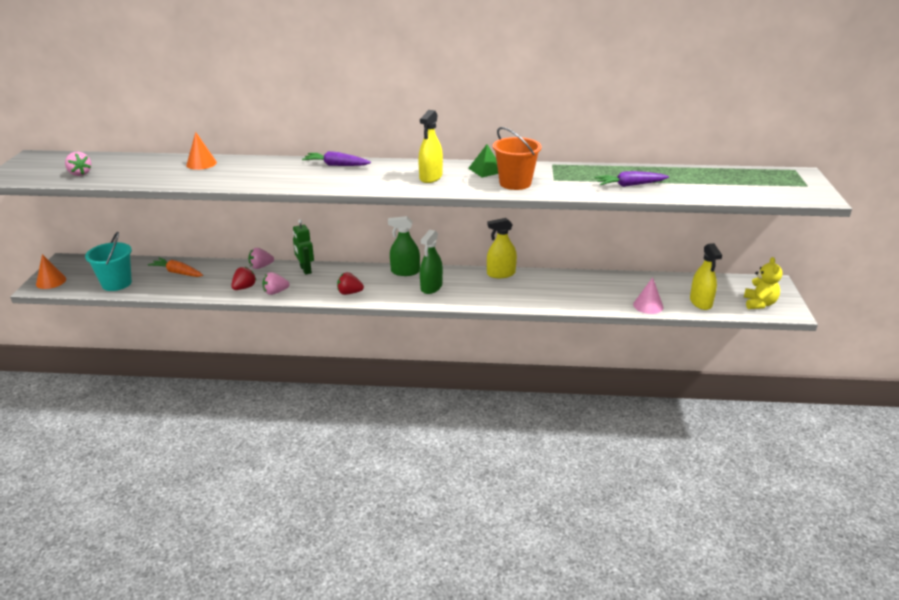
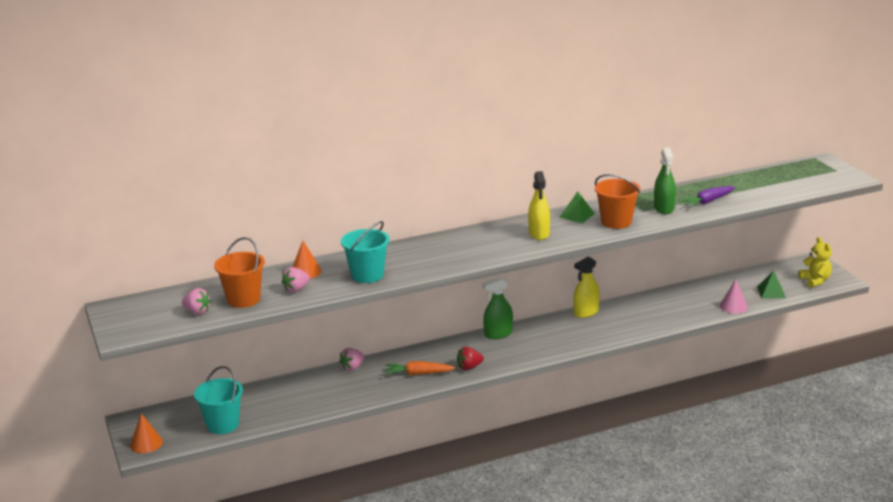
camera: 25 degrees left, 5 degrees down
(125, 173) = (243, 299): none -> orange bucket
(177, 273) = (273, 397): orange carrot -> orange carrot (418, 374)
(241, 177) = (367, 275): none -> turquoise bucket
(244, 288) = (362, 391): red strawberry -> none
(275, 292) = (398, 386): pink strawberry -> pink strawberry (296, 289)
(305, 270) = (401, 358): green robot -> none
(336, 165) = (438, 242): purple carrot -> none
(431, 287) = (538, 341): green spray bottle -> green spray bottle (664, 208)
(700, 302) = (771, 292): yellow spray bottle -> green pyramid

